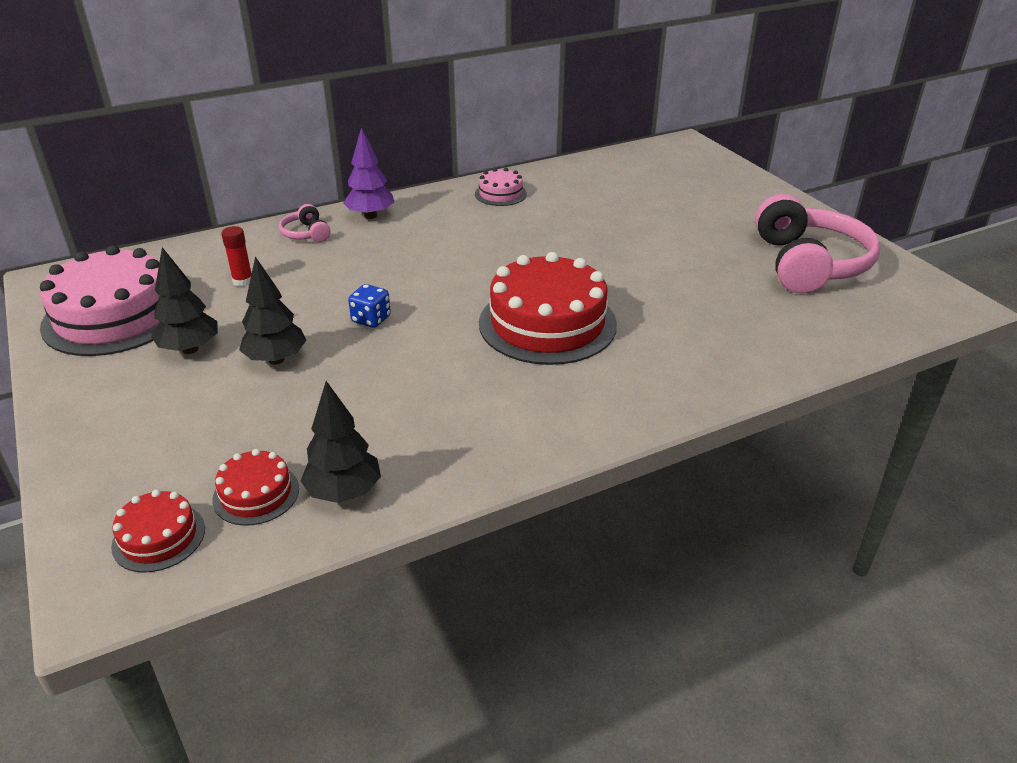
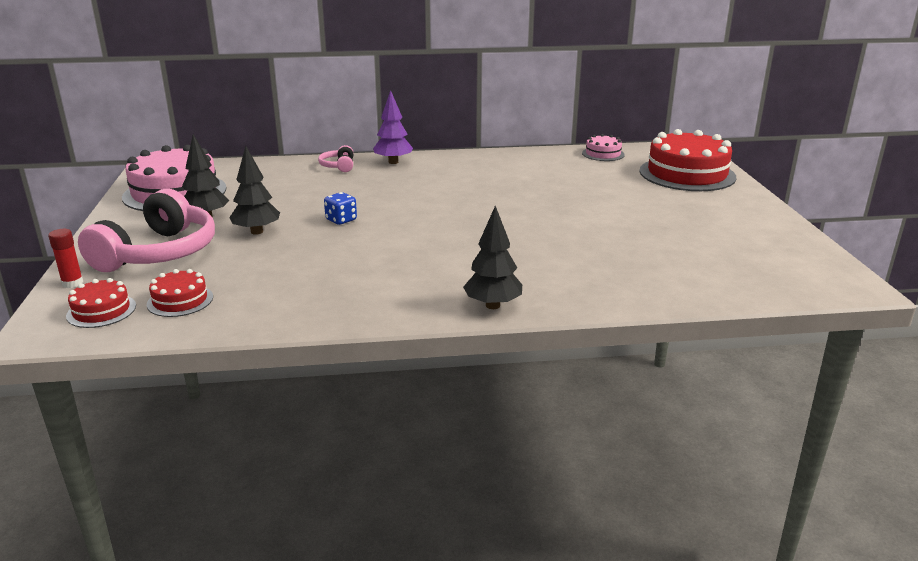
camera: 20 degrees right, 10 degrees down
(243, 281) = (272, 186): red glue stick -> red glue stick (72, 283)
(344, 492) = (237, 311): black tree -> black tree (492, 305)
(500, 194) = (503, 161): pink cake -> pink cake (603, 154)
(547, 323) = (470, 242): red cake -> red cake (687, 174)
(808, 264) = (731, 239): pink headphones -> pink headphones (159, 253)

